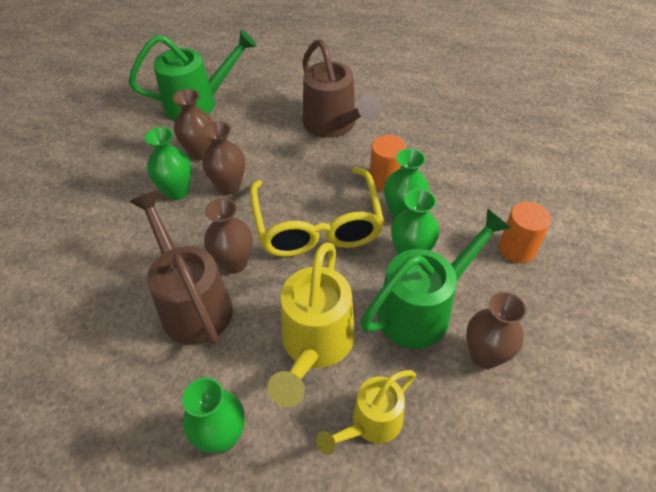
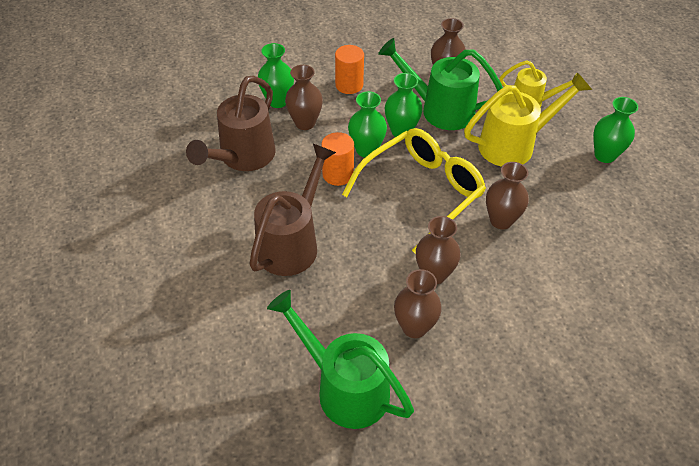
camera: 125 degrees left, 0 degrees up
(177, 191) = (474, 309): green vase -> green vase (277, 101)
(192, 303) = (553, 222): brown watering can -> brown watering can (242, 157)
(473, 188) = (305, 123): none -> brown vase

